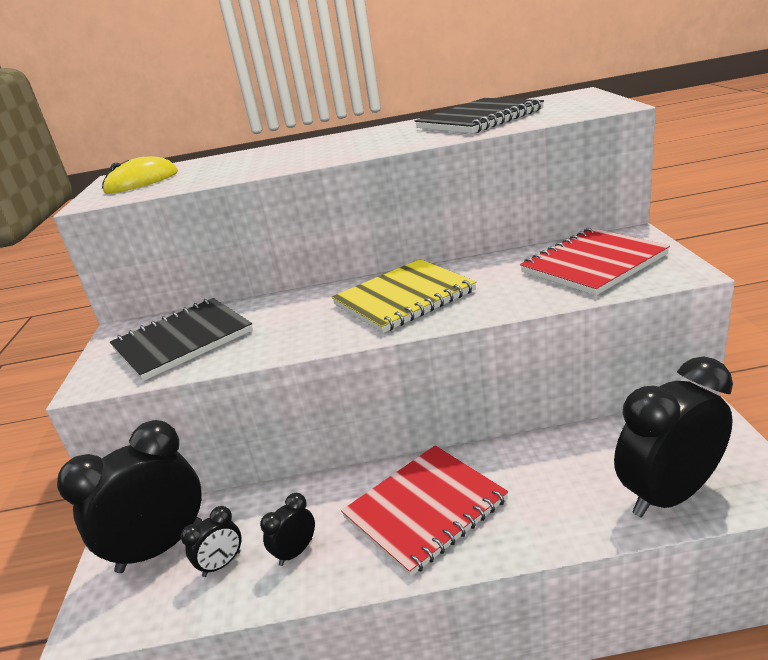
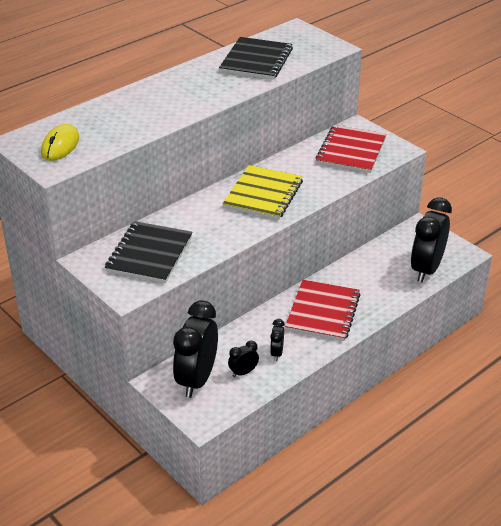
camera: 40 degrees left, 10 degrees up
(222, 564) = (243, 372): black clock -> black clock turned 135 degrees counterclockwise

